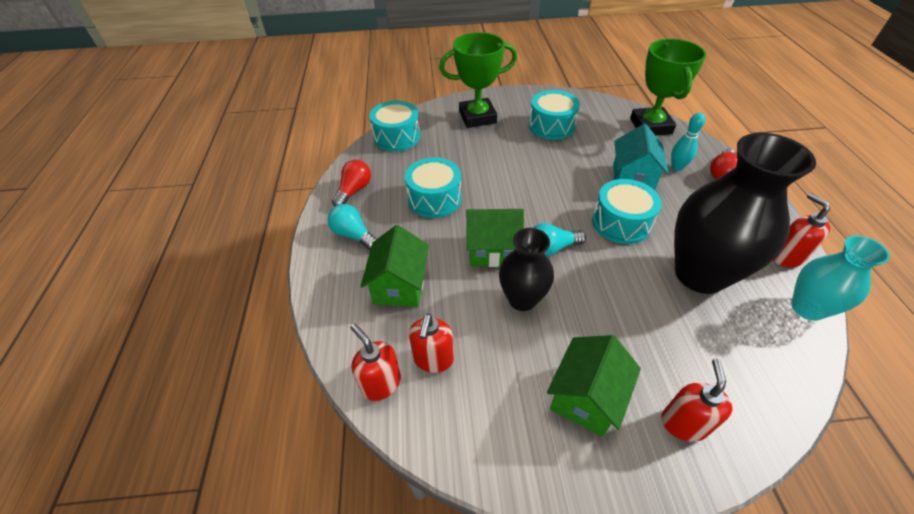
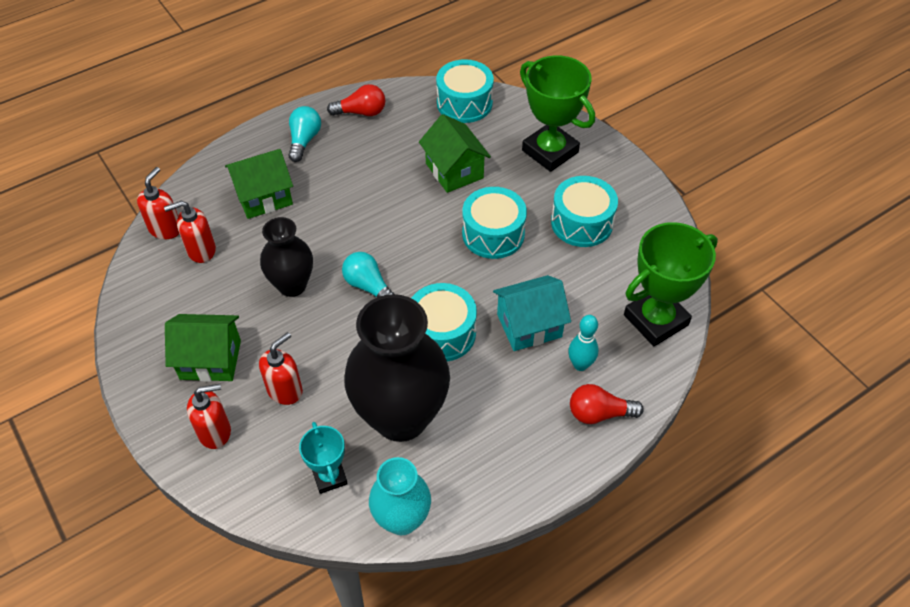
camera: 60 degrees right, 5 degrees up
(434, 199) = (386, 173): turquoise drum -> turquoise drum (493, 234)
(492, 250) = (341, 243): green house -> green house (454, 171)
(756, 343) = (329, 476): none -> turquoise trophy
(786, 257) = (475, 495): red soap dispenser -> red soap dispenser (285, 390)

